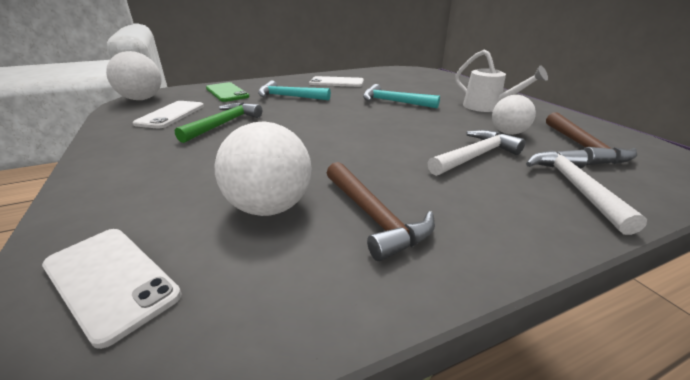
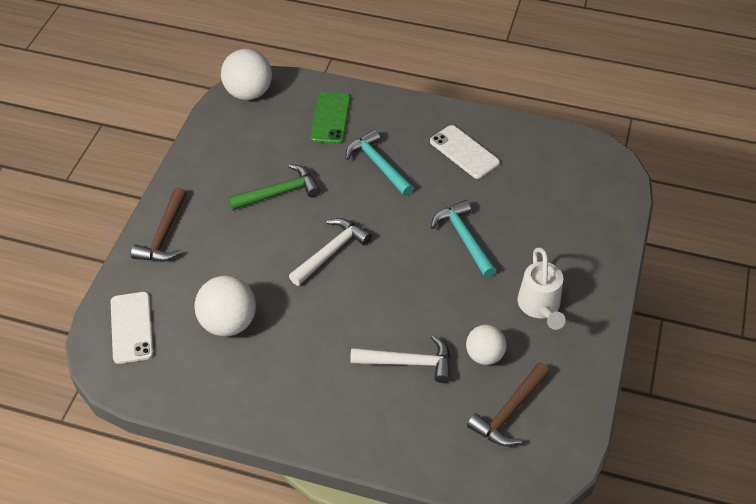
camera: 40 degrees right, 20 degrees up
(171, 115) = (252, 147): white phone -> none
(374, 217) = (272, 369): brown hammer -> brown hammer (164, 235)
(574, 187) = (420, 433): white hammer -> white hammer (331, 251)

